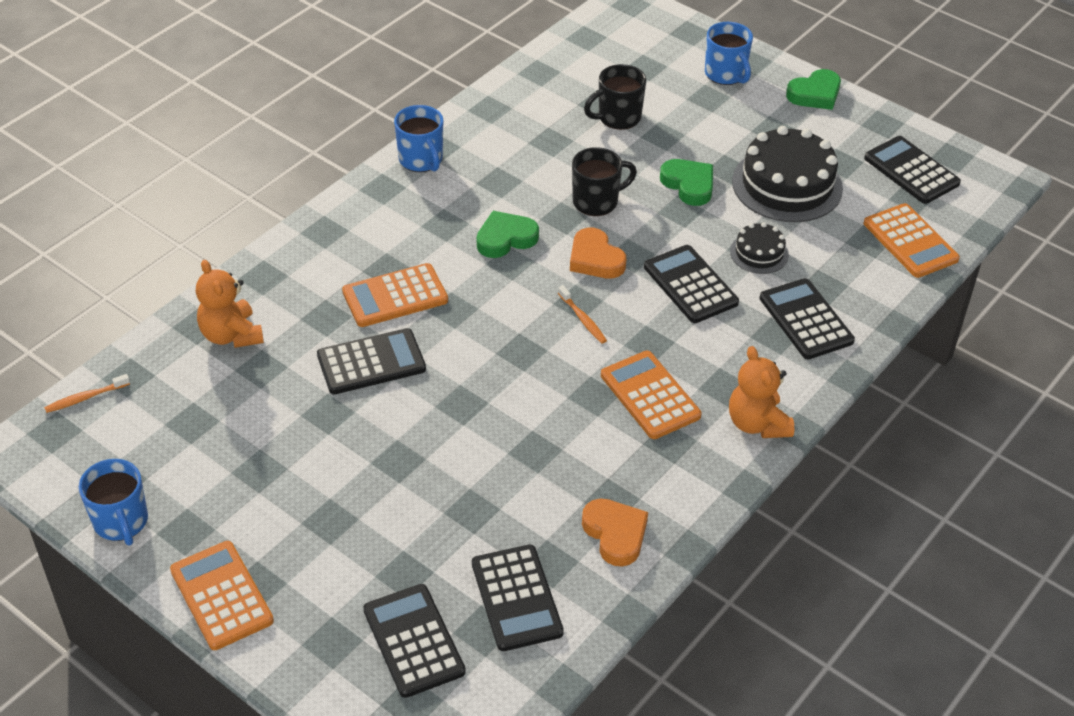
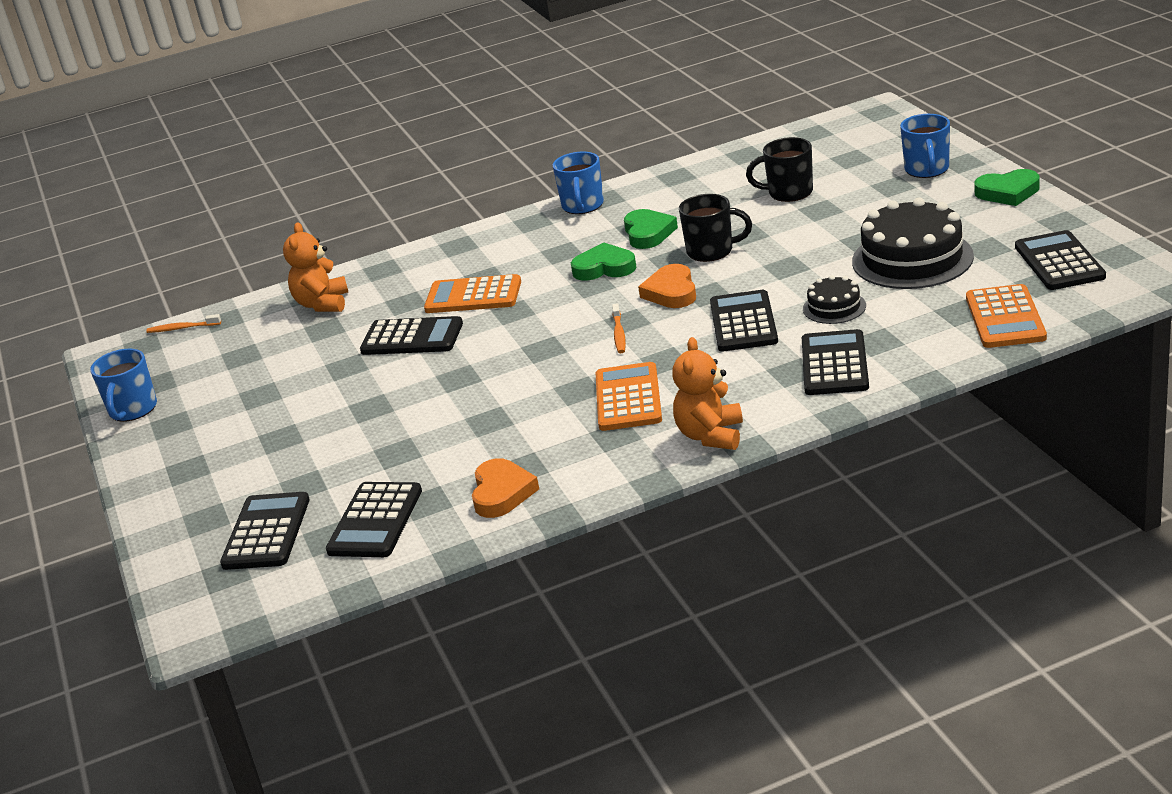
camera: 35 degrees right, 15 degrees down
(221, 596) = (156, 471): orange calculator -> none
(689, 185) = (812, 248): green heart -> green heart (648, 233)

